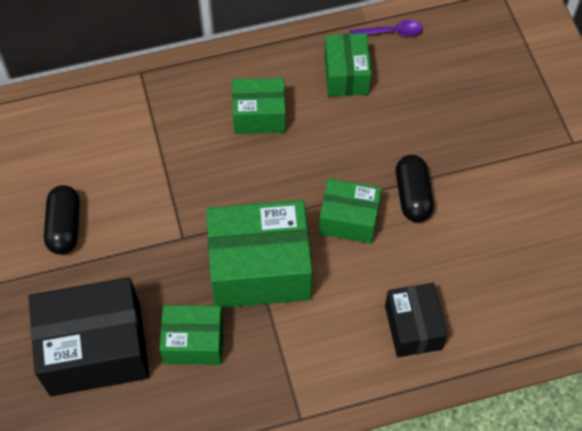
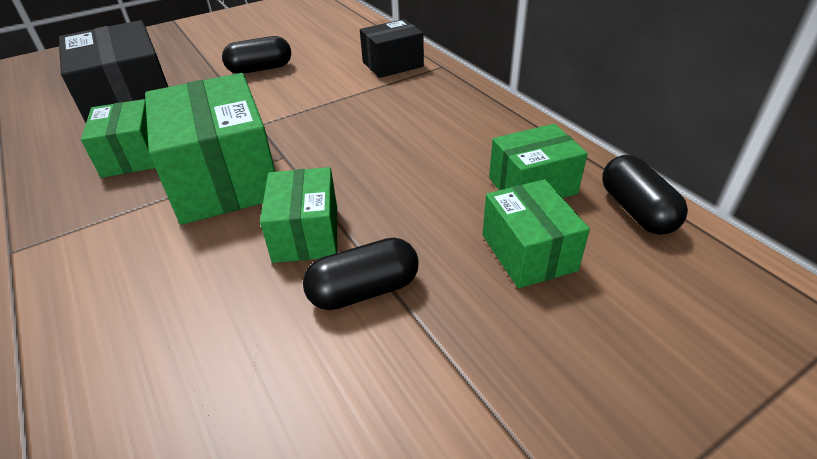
camera: 75 degrees right, 20 degrees down
(259, 115) = (430, 137): green box -> green box (528, 252)
(391, 32) = (636, 211): purple spoon -> black capsule
(413, 327) = (127, 339): black box -> black box (393, 64)

